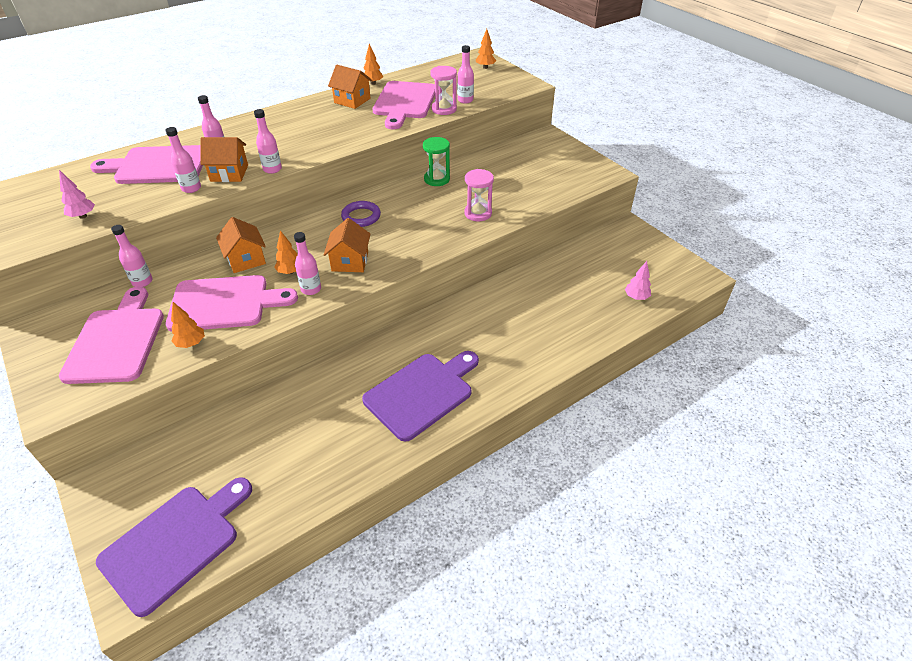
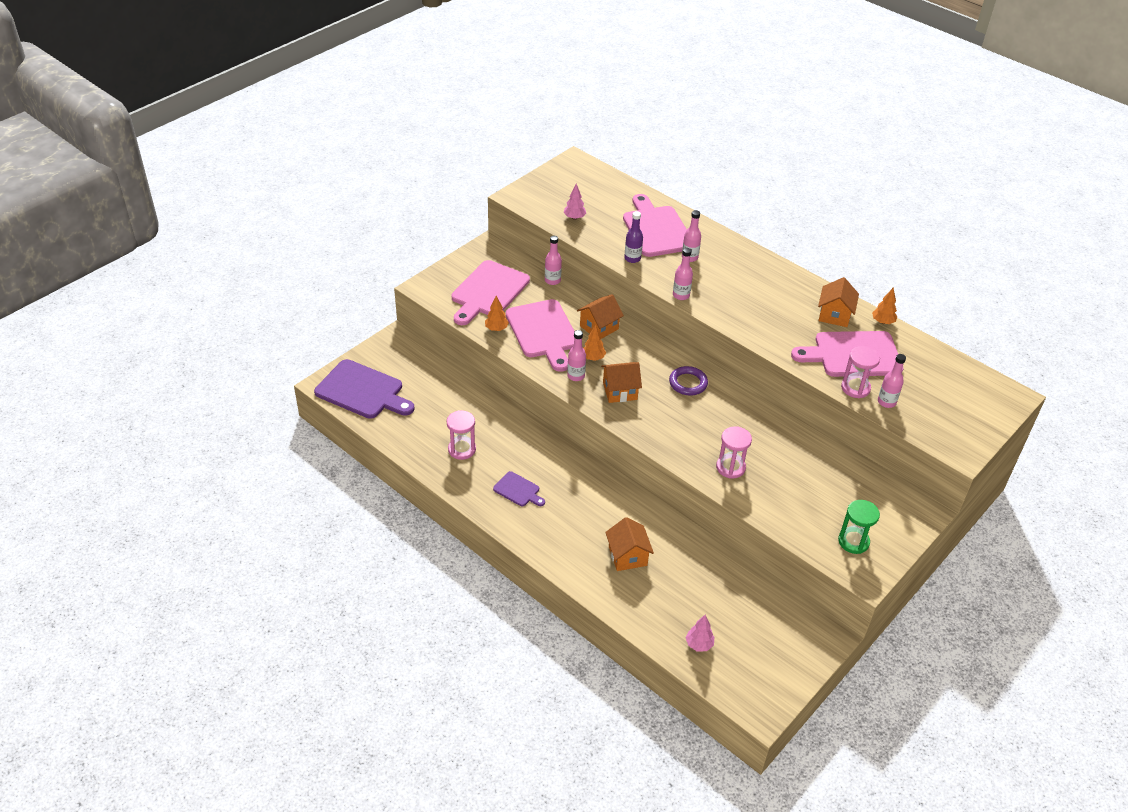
camera: 75 degrees right, 0 degrees up
(117, 341) = (488, 291): pink cutting board -> pink cutting board turned 135 degrees clockwise
(191, 188) = (632, 258): pink bottle -> purple bottle
(229, 173) = (663, 272): orange house -> orange house (627, 556)
(339, 437) = (462, 449): none -> pink hourglass
(422, 393) = (518, 490): purple cutting board -> purple cutting board, size x0.49
(437, 179) = (777, 426): green hourglass -> green hourglass (853, 541)
(485, 67) = (984, 408): orange tree -> none

